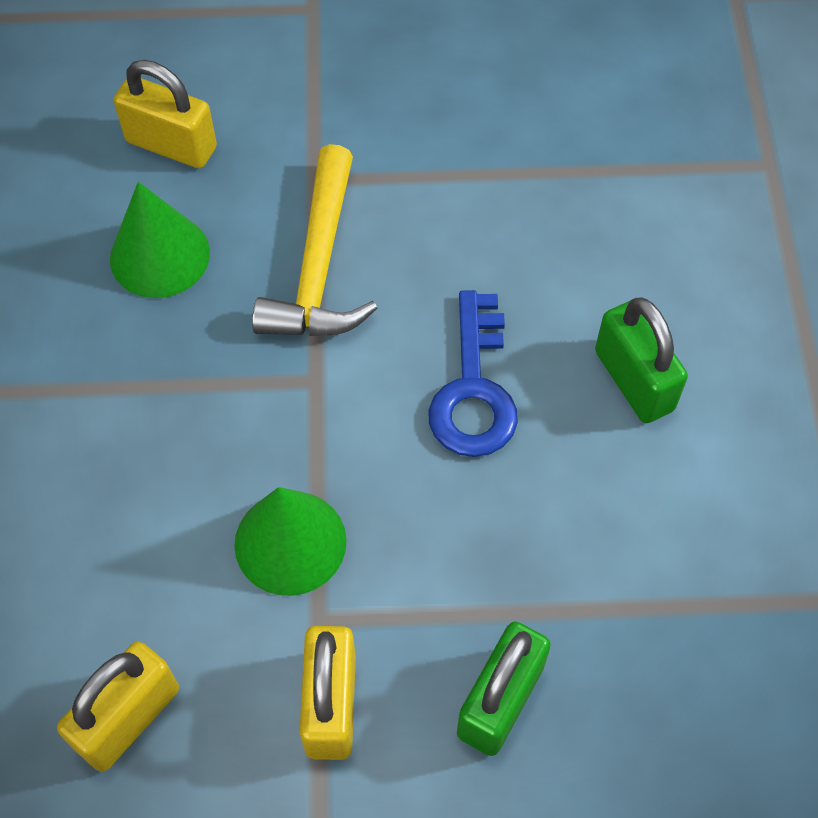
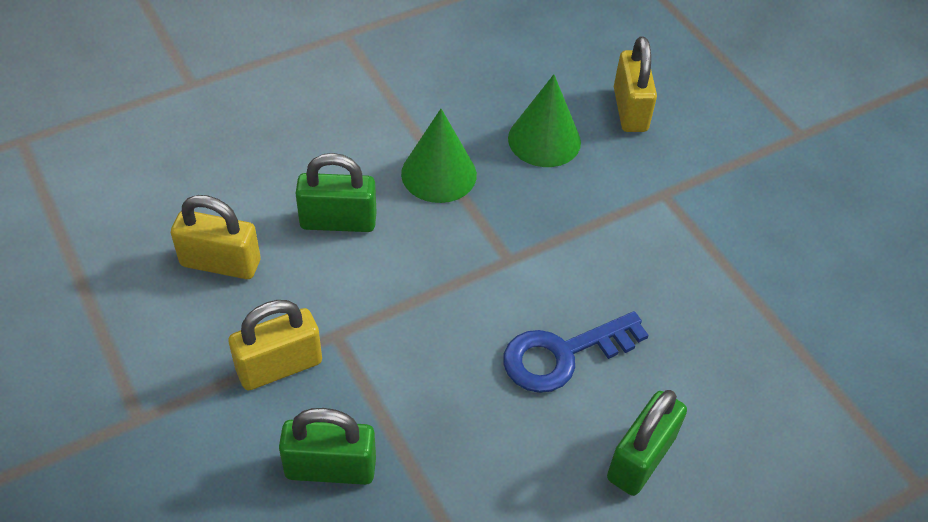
camera: 60 degrees right, 10 degrees down
(145, 544) = (338, 221): none -> green padlock
(290, 542) = (382, 296): green cone -> green cone (439, 174)
(318, 266) = (597, 224): yellow hammer -> none

